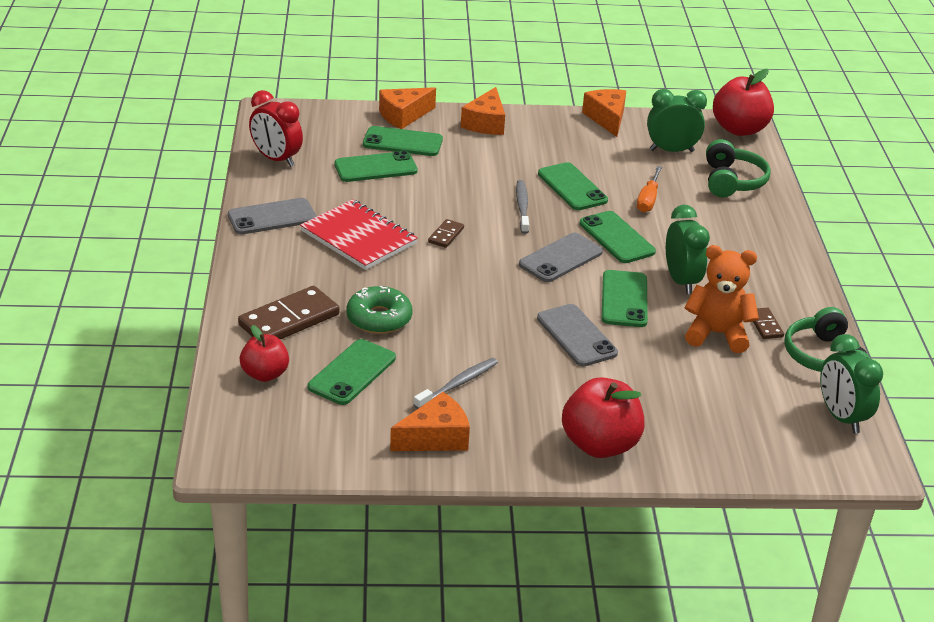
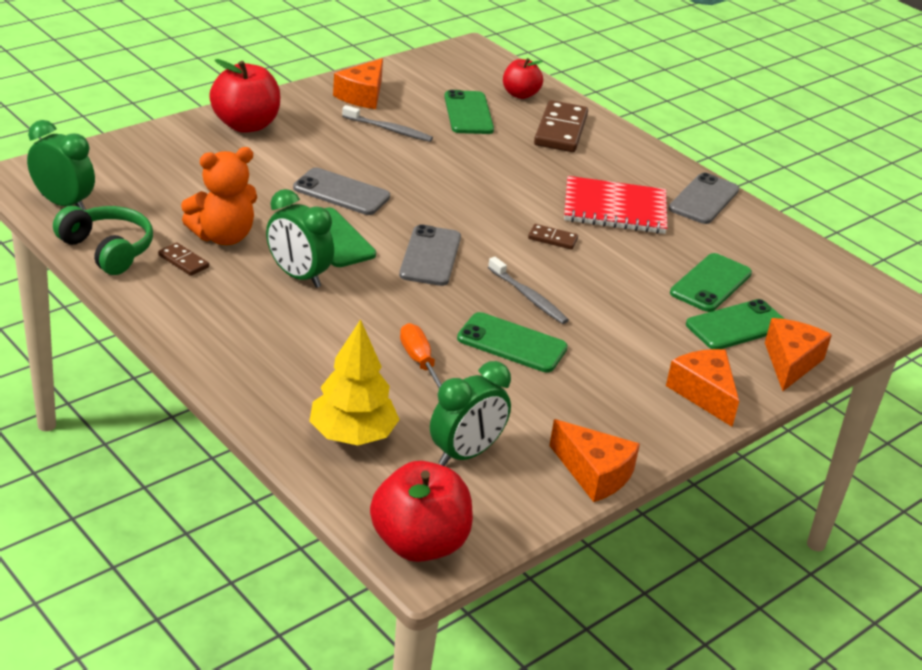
camera: 140 degrees right, 0 degrees up
(276, 159) = (798, 254): red clock -> none
(379, 318) = (503, 153): green donut -> none
(446, 235) = (552, 239): brown domino -> brown domino turned 60 degrees counterclockwise
(457, 384) = (388, 129): grey toothbrush -> grey toothbrush turned 75 degrees counterclockwise
(616, 238) = (404, 299): green phone -> none
(732, 181) = (352, 435): green headphones -> yellow tree

